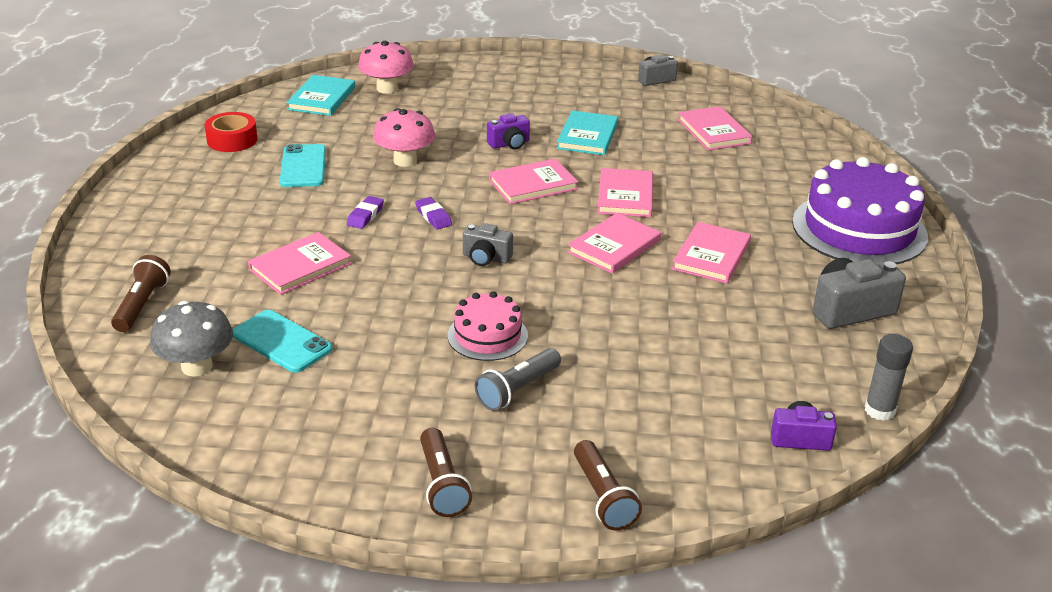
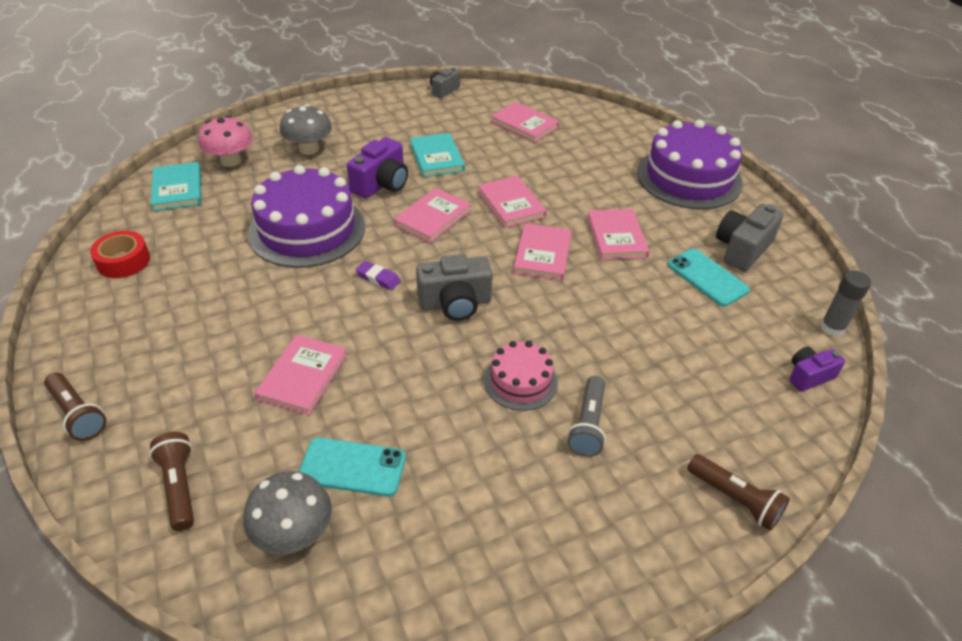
camera: 30 degrees left, 10 degrees up
(303, 166) = (218, 267): turquoise phone -> turquoise phone (707, 277)
(365, 216) = (318, 299): purple eraser -> none
(405, 160) = (307, 229): pink mushroom -> purple cake
(442, 484) = (612, 552): brown flashlight -> brown flashlight (77, 414)
(467, 97) = (309, 149): none -> grey mushroom
(486, 258) = (455, 303): grey camera -> grey camera, size x1.63
(509, 144) = (381, 184): purple camera -> purple camera, size x1.63

